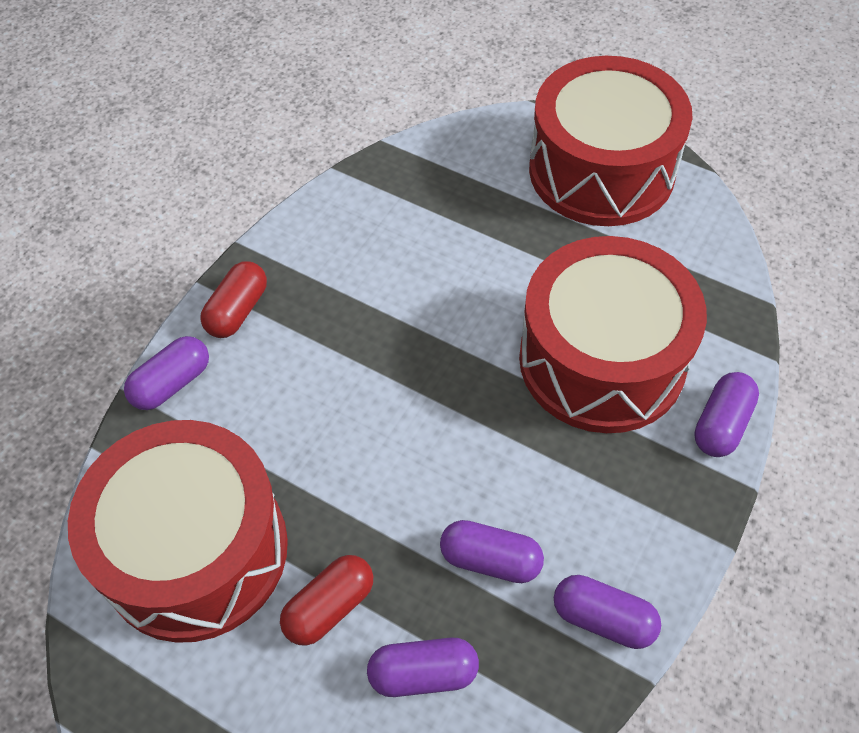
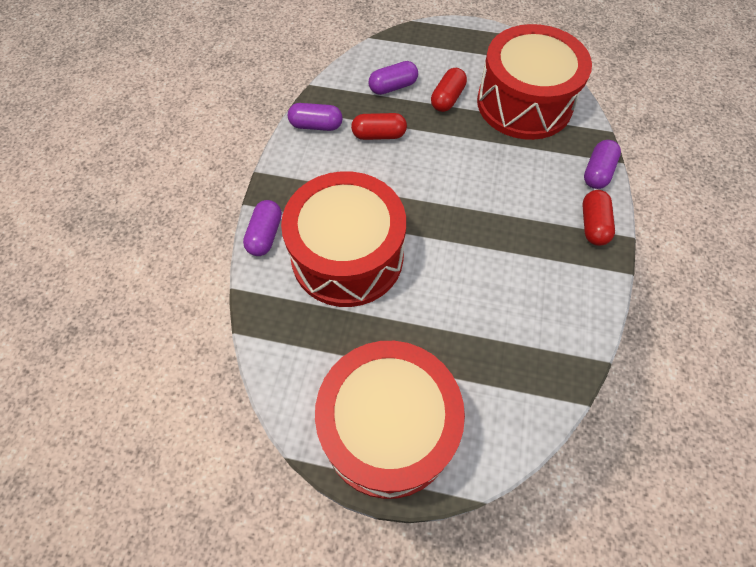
camera: 160 degrees right, 5 degrees up
(490, 560) = (379, 135): purple capsule -> red capsule

